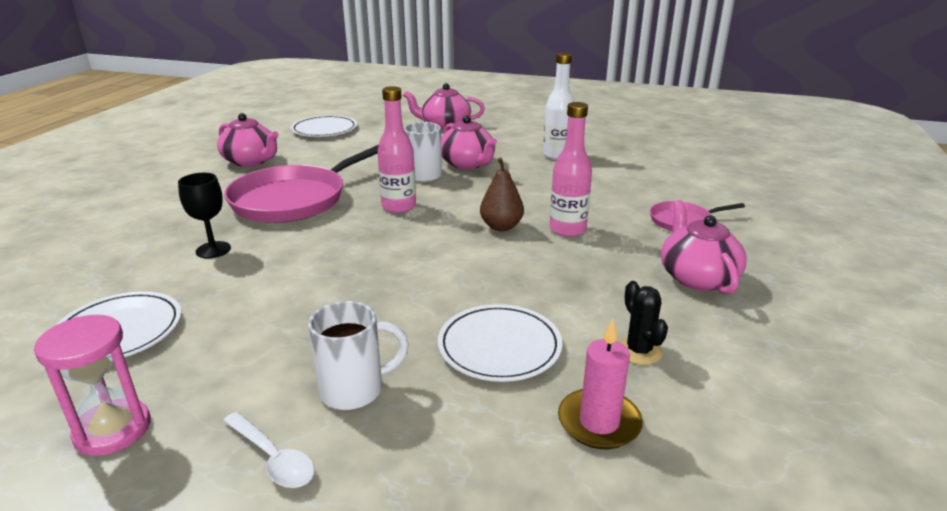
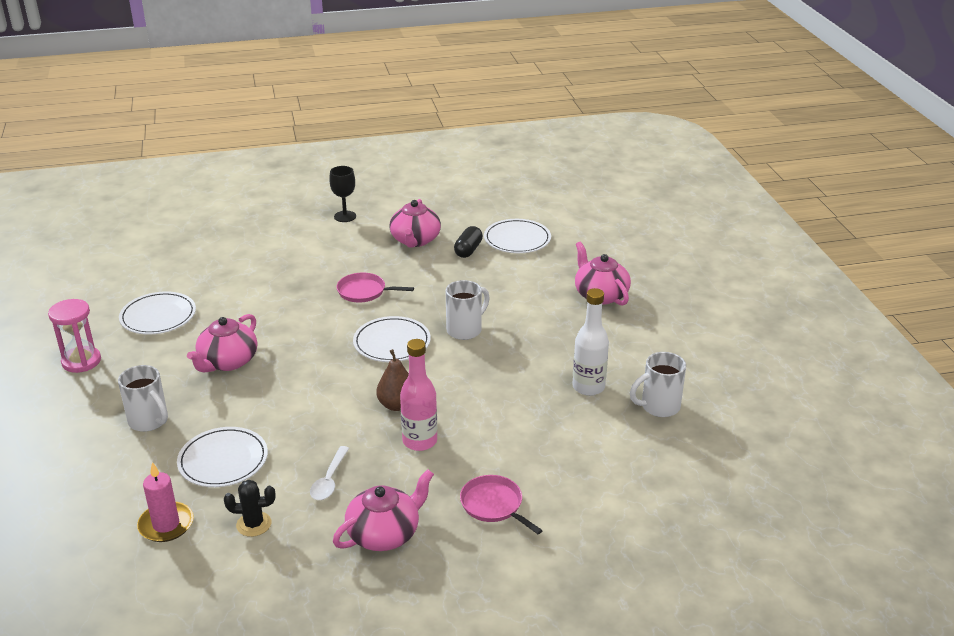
camera: 60 degrees right, 5 degrees up
(213, 250) = (265, 298): black goblet -> black goblet (345, 216)
(273, 458) = (84, 419): white spoon -> white spoon (329, 480)
(294, 199) = (364, 291): pink pan -> pink pan, size x0.50
(307, 147) = (468, 250): none -> black capsule
(399, 207) = (392, 343): pink bottle -> white plate
(468, 164) = (513, 343): pink teapot -> pink teapot (227, 362)
(603, 143) = (658, 407): none -> white mug
(639, 351) = (254, 524): black cactus -> black cactus turned 45 degrees clockwise

